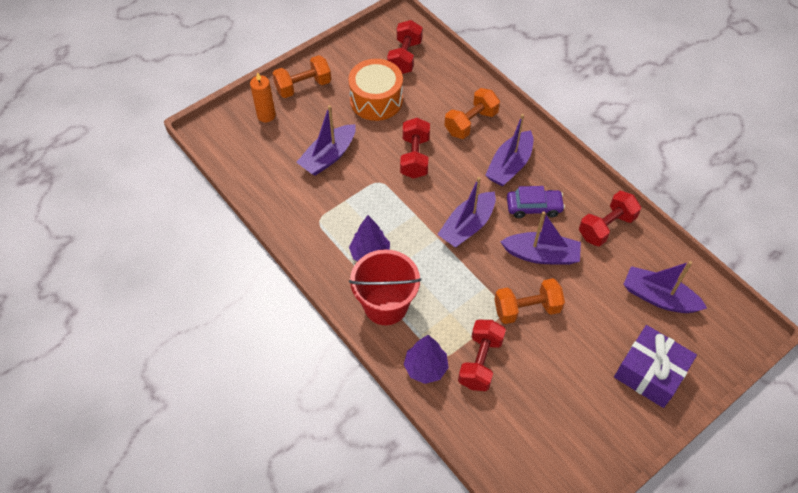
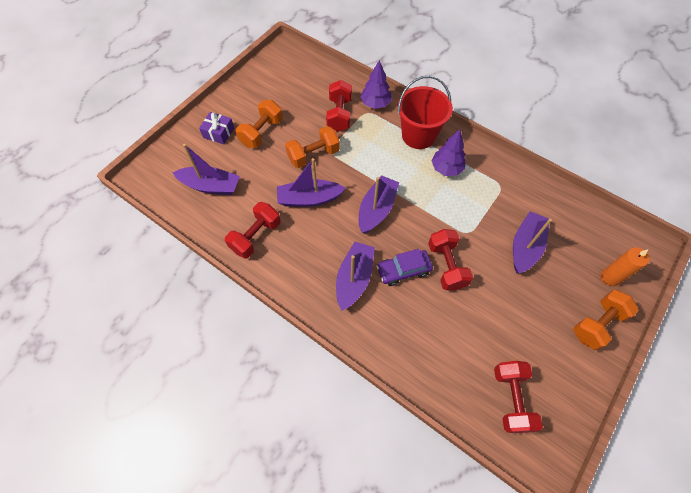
camera: 165 degrees right, 5 degrees up
(376, 100) = (514, 326): orange drum -> none
(471, 123) = (406, 321): orange dumbbell -> orange dumbbell (262, 132)
(534, 207) = (323, 240): purple car -> purple car (403, 270)
(650, 373) = (218, 133): purple gift -> purple gift, size x0.59

